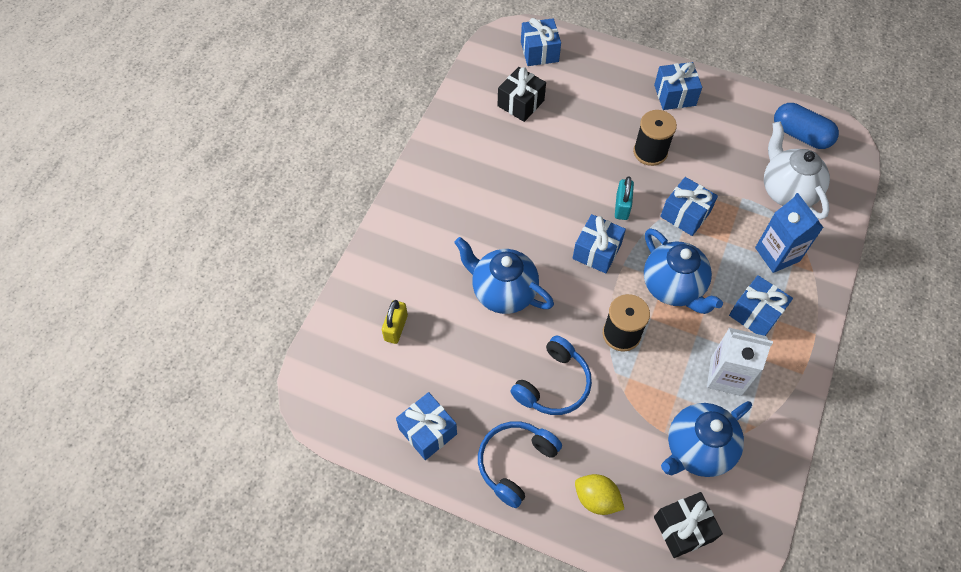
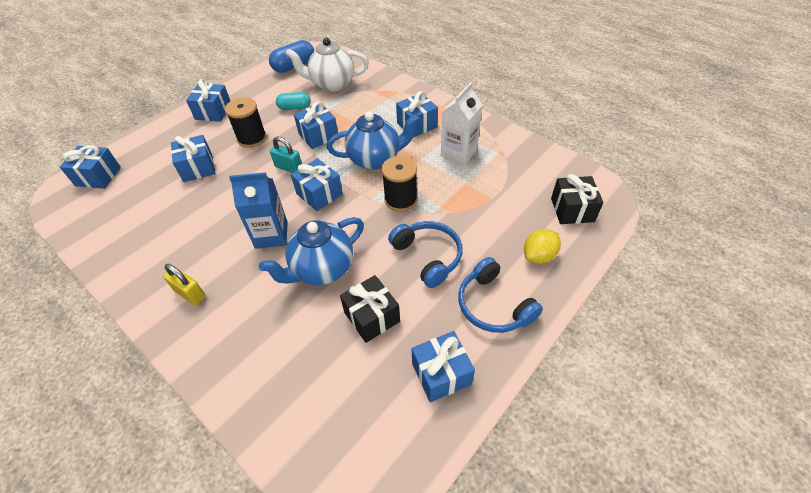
camera: 70 degrees left, 10 degrees down
(396, 328) = (314, 375): yellow padlock -> yellow padlock (190, 293)
(520, 103) = (139, 203): black gift -> black gift (372, 317)
(585, 126) = (198, 168): none -> blue gift
(697, 449) = (511, 184): blue teapot -> none
(722, 170) = (295, 107): none -> turquoise capsule
(777, 254) = (377, 102): blue carton -> blue carton (271, 235)

